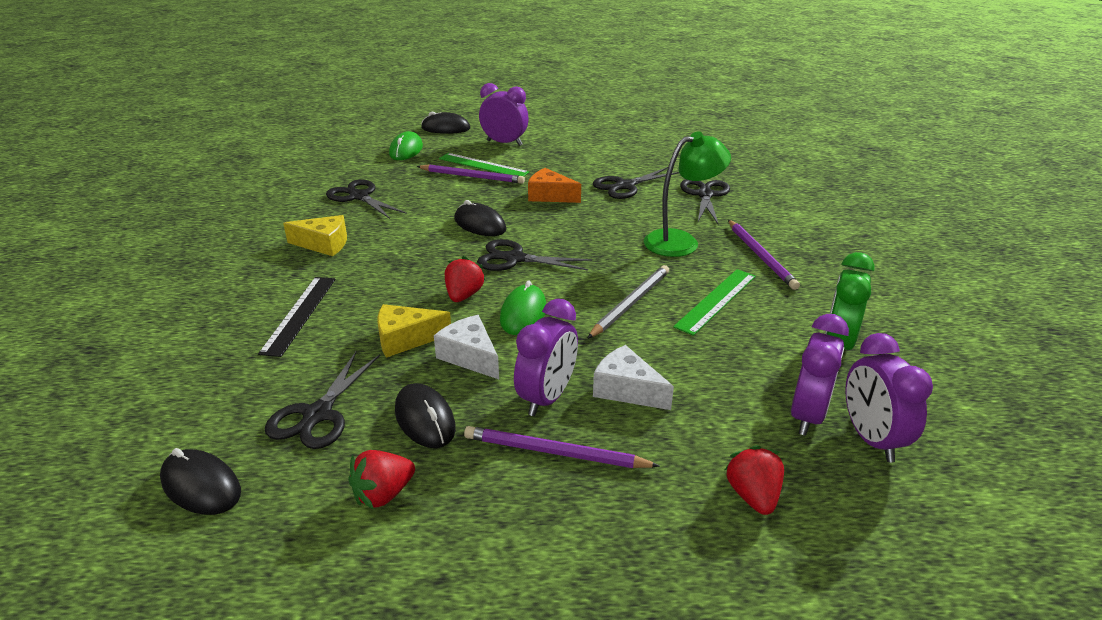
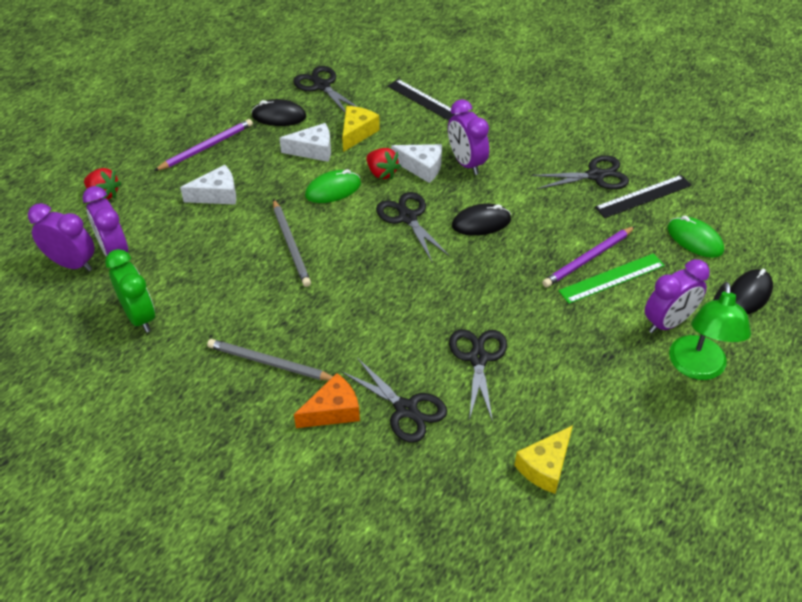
camera: 125 degrees right, 15 degrees up
(201, 486) = (308, 46): black mouse -> none
(324, 244) = (518, 135): yellow cheese -> yellow cheese (545, 467)
(370, 174) = (643, 196): none -> black ruler
(383, 494) = (244, 89): red strawberry -> none
(430, 276) = (422, 167): none -> white cheese
(514, 258) = (407, 217): black scissors -> black scissors turned 75 degrees counterclockwise
(523, 314) = (333, 189): green mouse -> green mouse turned 75 degrees counterclockwise
(547, 398) = (246, 162): purple clock -> purple clock (466, 163)
(549, 196) = (501, 291): orange cheese -> orange cheese (333, 411)
(681, 241) = (341, 328): green lamp -> green lamp (697, 368)
(716, 301) = (246, 290): green ruler -> none
(760, 256) = (270, 363): purple pencil -> grey pencil

